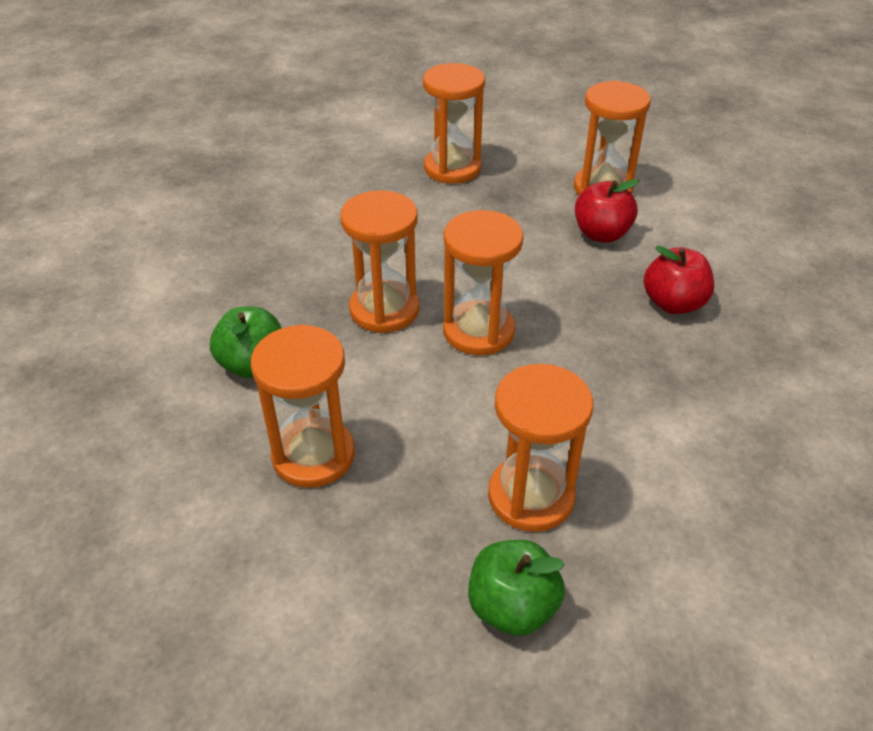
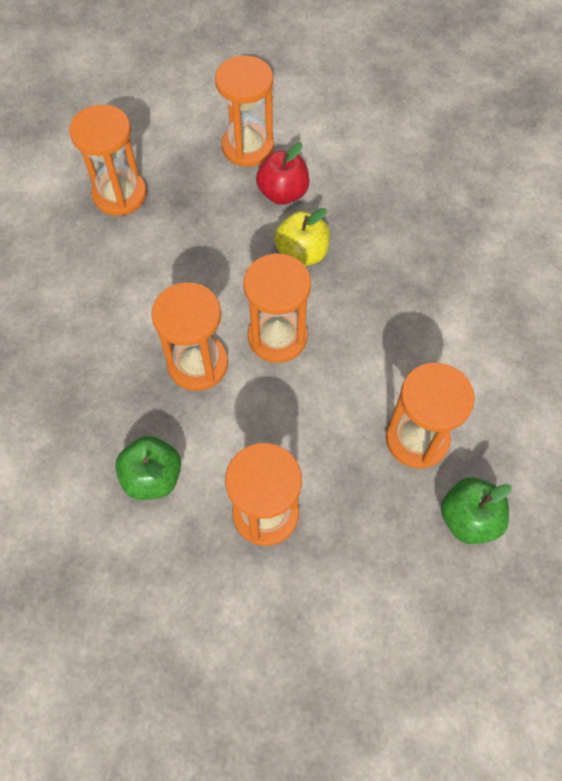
camera: 40 degrees left, 20 degrees up
(571, 284) = (302, 254): none -> yellow apple
(673, 304) = (377, 227): red apple -> none

